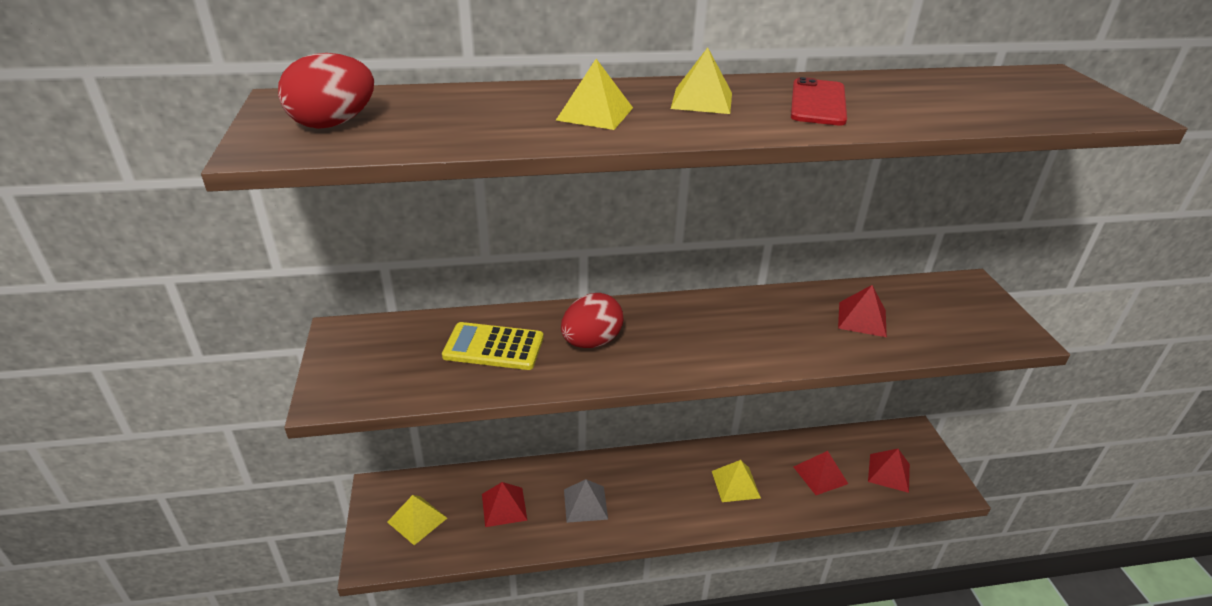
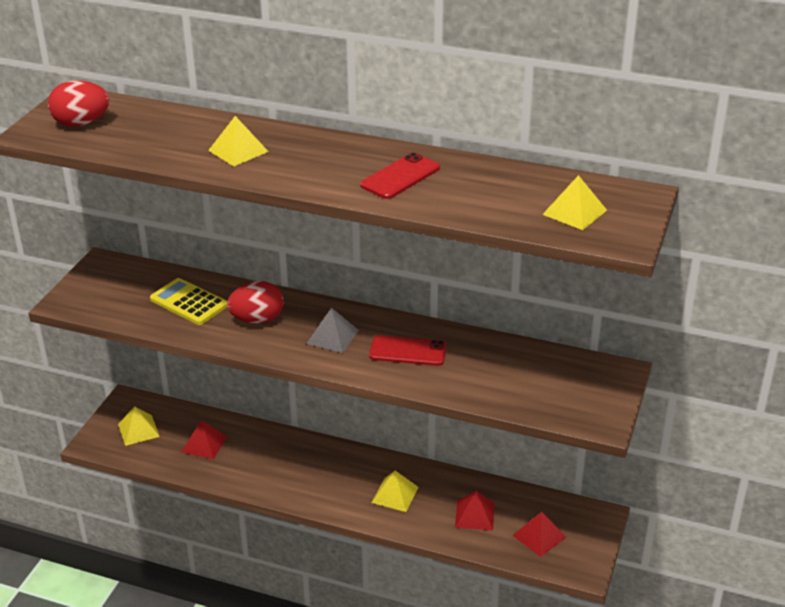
camera: 30 degrees right, 0 degrees up
(585, 504) = (264, 464): grey pyramid -> grey pyramid (332, 337)
(702, 100) = (322, 156): yellow pyramid -> yellow pyramid (574, 212)
(779, 325) = (408, 351): none -> red phone
(862, 319) = (481, 367): red pyramid -> none

